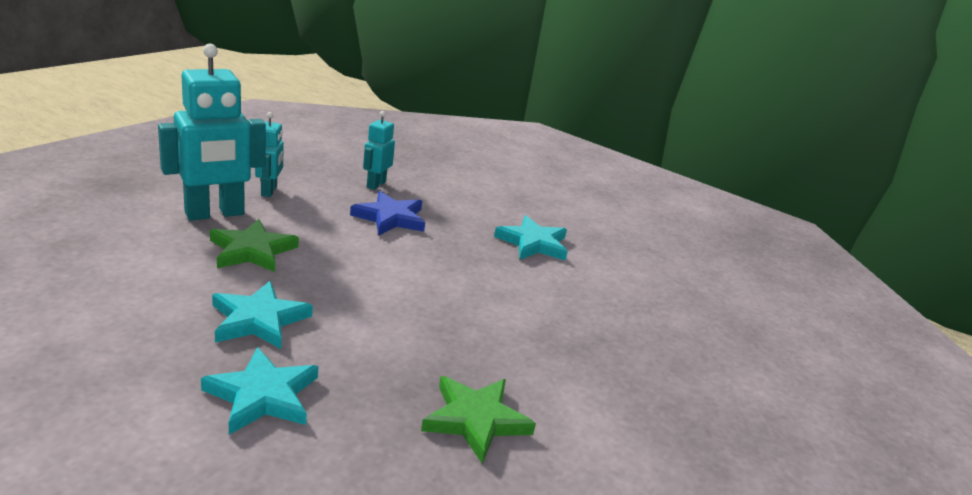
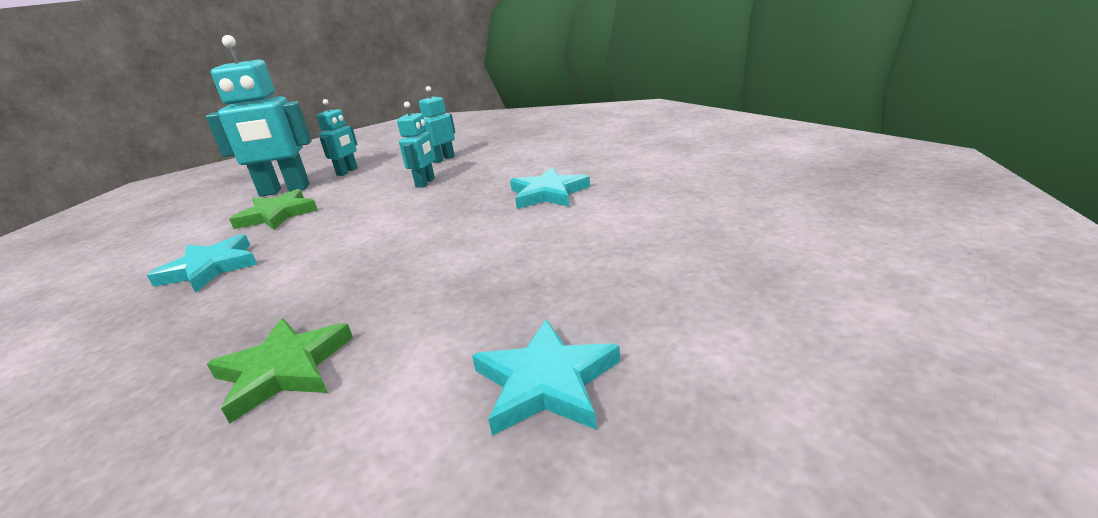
camera: 30 degrees right, 0 degrees up
(262, 396) = (125, 334): turquoise star -> turquoise star (546, 382)
(390, 218) = (425, 183): blue star -> turquoise robot

